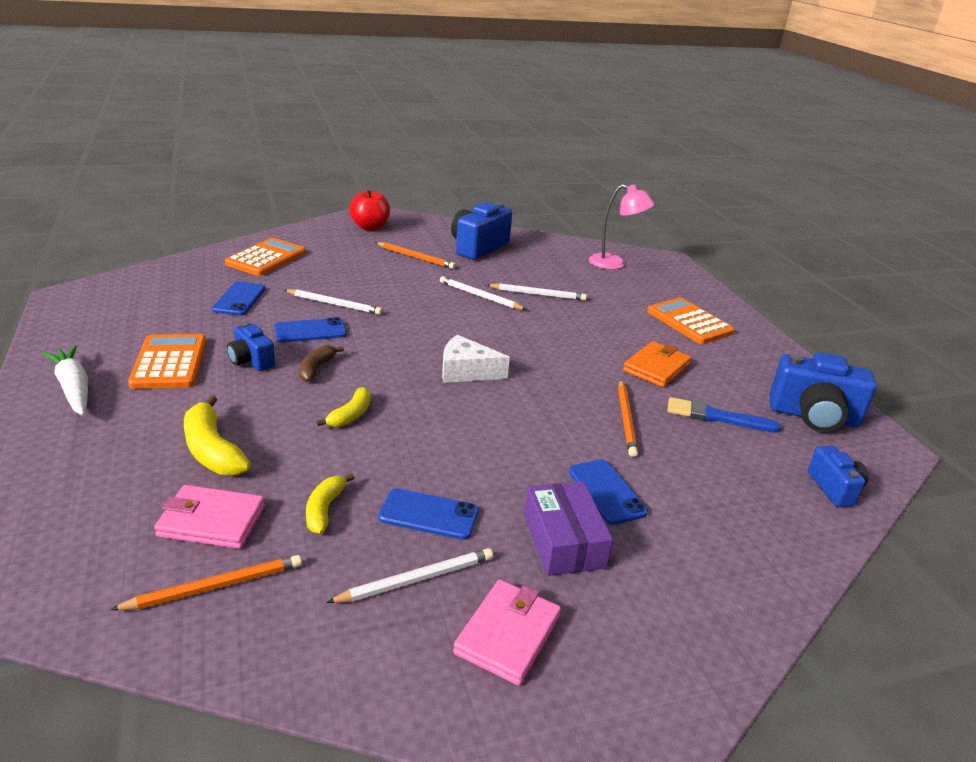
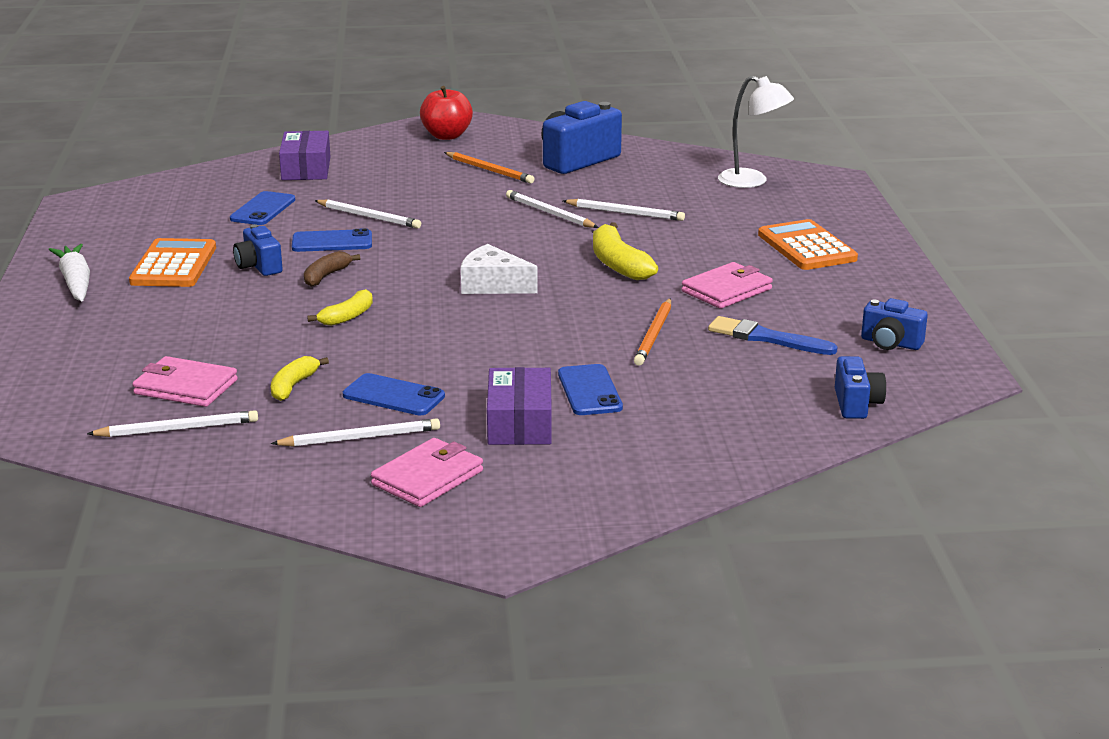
camera: 15 degrees right, 5 degrees down
(212, 450) = (199, 337): yellow banana -> yellow banana (618, 264)
(215, 586) = (178, 429): orange pencil -> white pencil
(266, 258) = (306, 168): orange calculator -> purple box
(614, 264) = (752, 181): pink lamp -> white lamp
(656, 367) = (726, 290): orange wallet -> pink wallet
(813, 416) = (890, 343): blue camera -> blue camera, size x0.57

